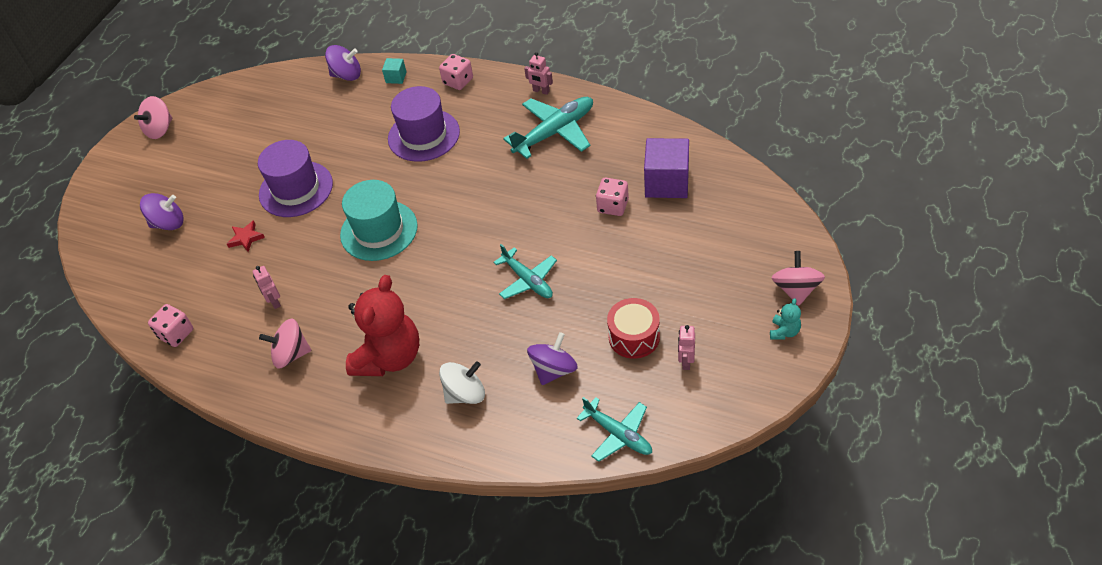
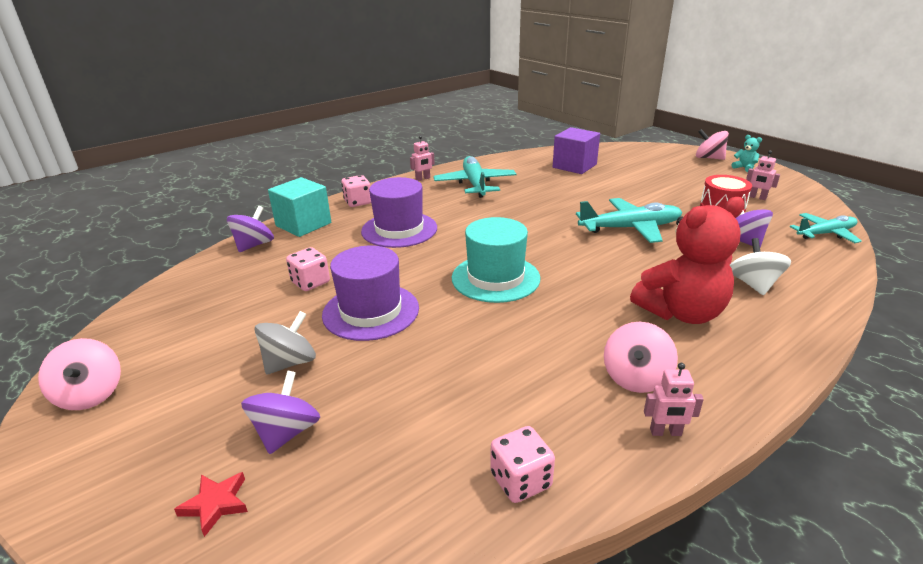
camera: 65 degrees left, 20 degrees down
(224, 186) = (290, 362): none -> grey spinning top
(246, 238) = (404, 366): red star -> red star (216, 504)
(274, 301) = (536, 369): pink robot -> pink robot (665, 432)
(389, 357) = (681, 313): red teddy bear -> red teddy bear turned 105 degrees clockwise
(396, 77) = (303, 224): turquoise cube -> turquoise cube, size x2.11
(527, 280) = (630, 228): turquoise plane -> turquoise plane, size x1.51
(613, 206) = (579, 184): pink dice -> pink dice (310, 282)

